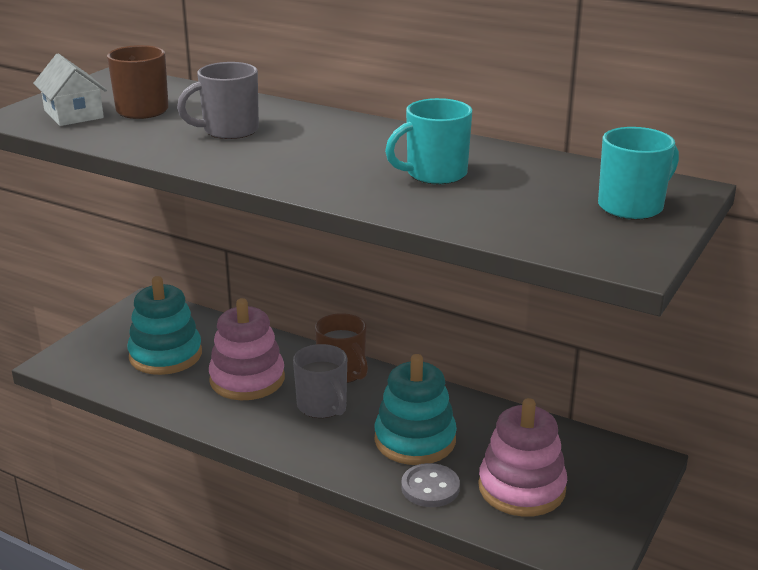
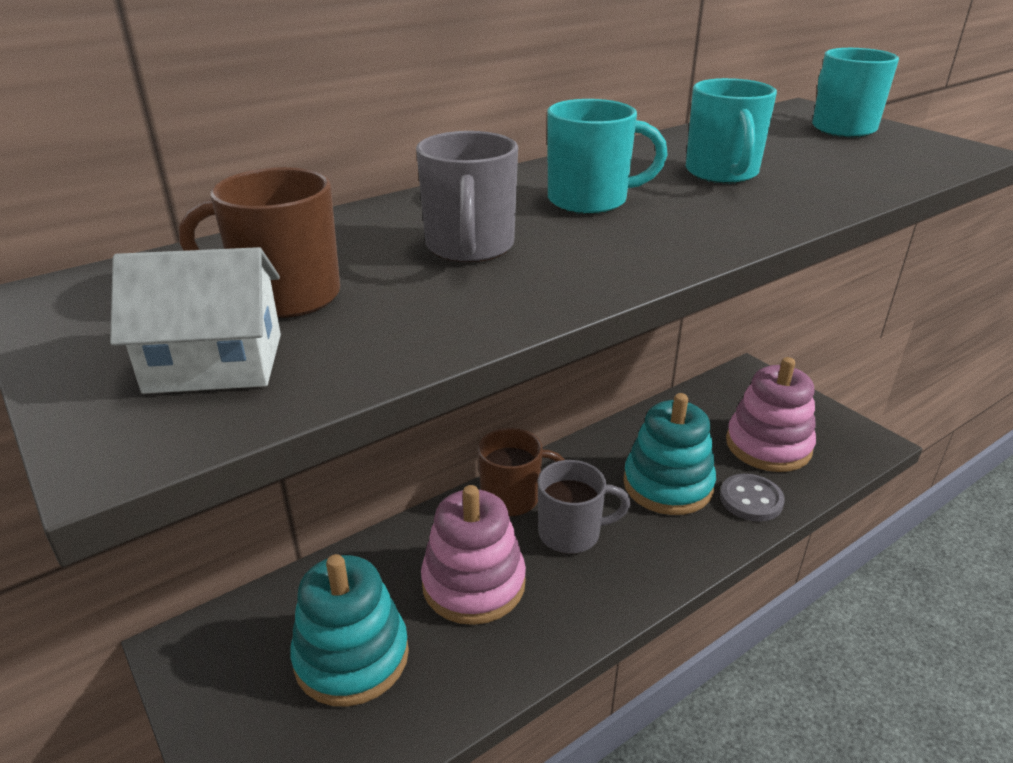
camera: 65 degrees left, 5 degrees up
(332, 145) = (590, 201): none -> turquoise mug

